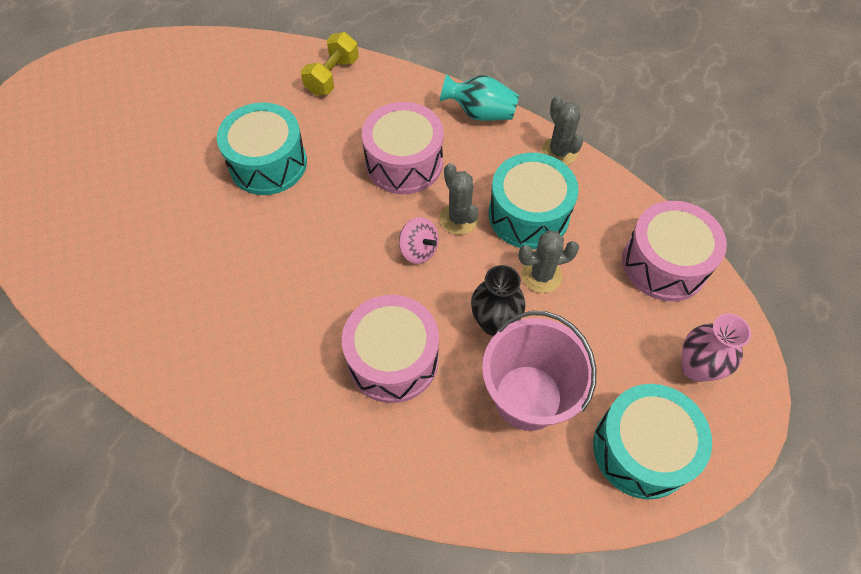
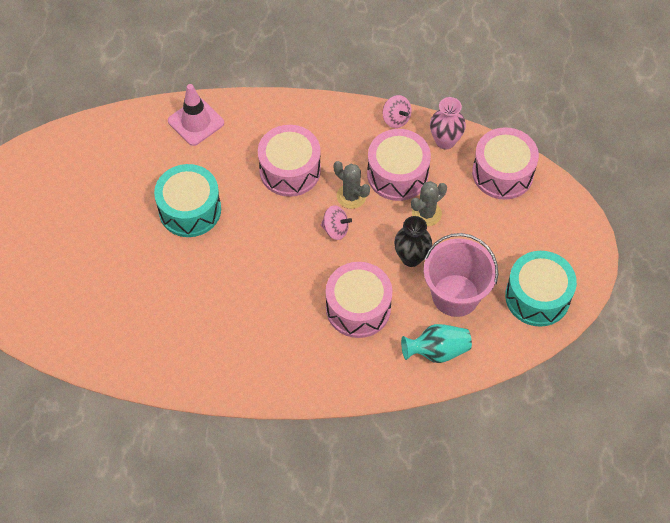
camera: 25 degrees left, 0 degrees up
(332, 76) = (196, 122): yellow dumbbell -> pink traffic cone
(480, 113) = (324, 110): turquoise vase -> turquoise vase (437, 351)
(528, 215) = (397, 174): turquoise drum -> pink drum
(559, 152) = (396, 119): grey cactus -> pink spinning top
(696, 368) = (550, 234): pink vase -> pink vase (445, 141)

